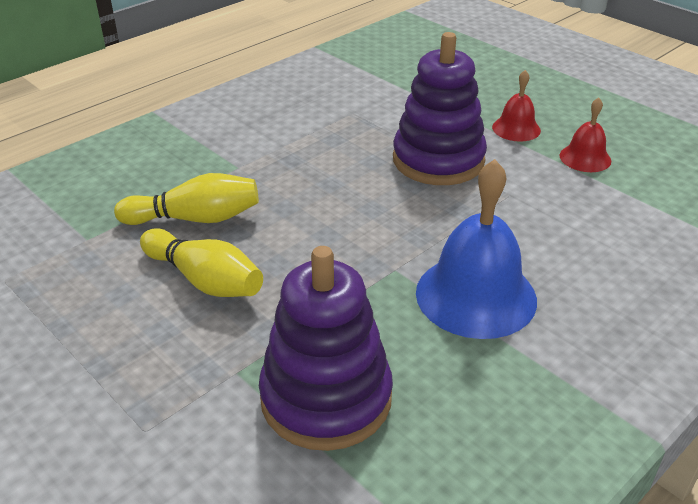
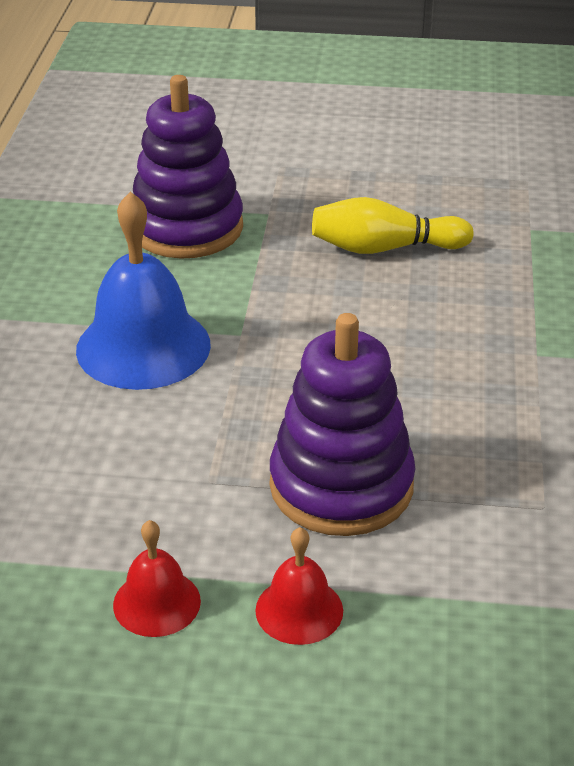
camera: 140 degrees right, 0 degrees up
(195, 219) = (479, 285): yellow bowling pin -> none

